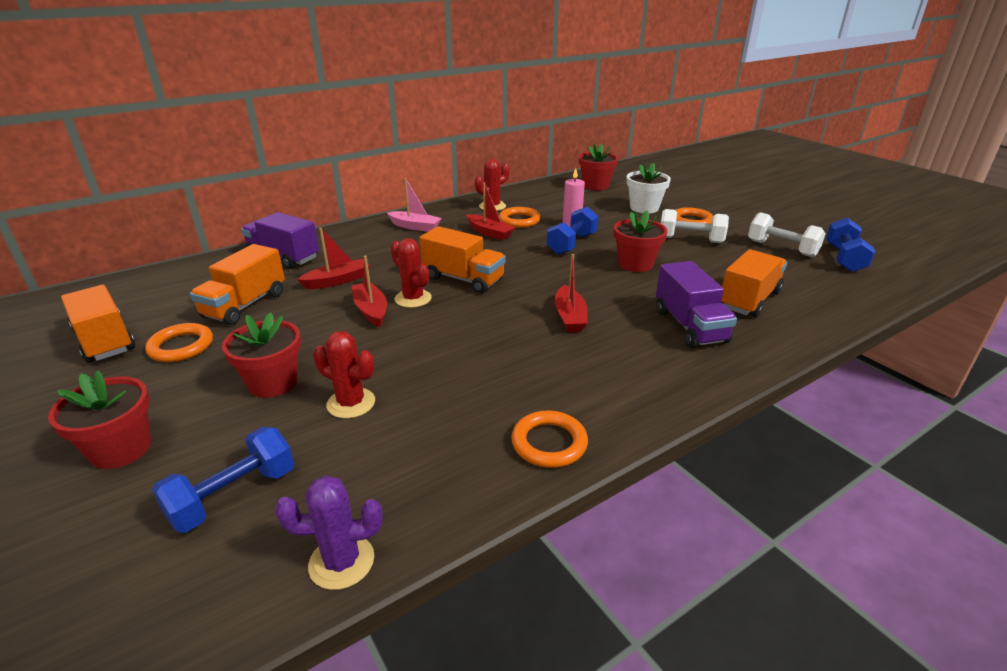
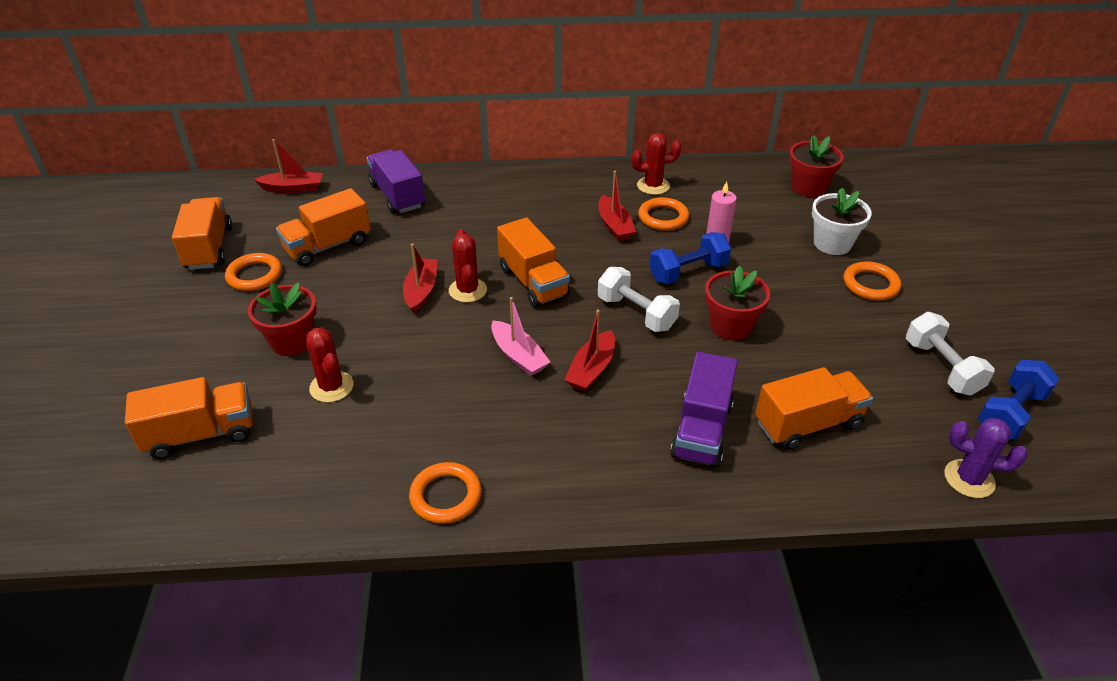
camera: 30 degrees right, 10 degrees up
(121, 449) = (161, 361): red flower pot -> none
(233, 496) = (201, 434): blue dumbbell -> orange truck
(337, 281) = (420, 243): red boat -> red boat (293, 188)
(341, 562) = (228, 520): purple cactus -> purple cactus (969, 479)
(415, 227) = (546, 192): pink boat -> pink boat (519, 356)
(690, 240) = (836, 313): white dumbbell -> white dumbbell (636, 313)

